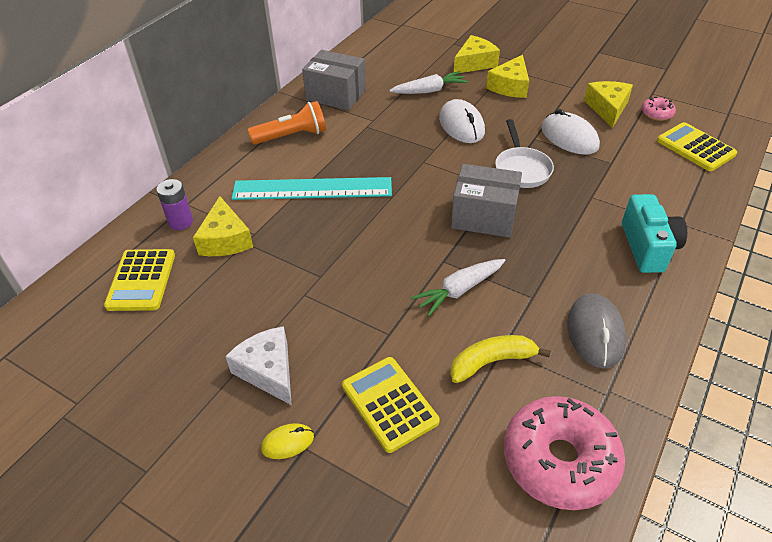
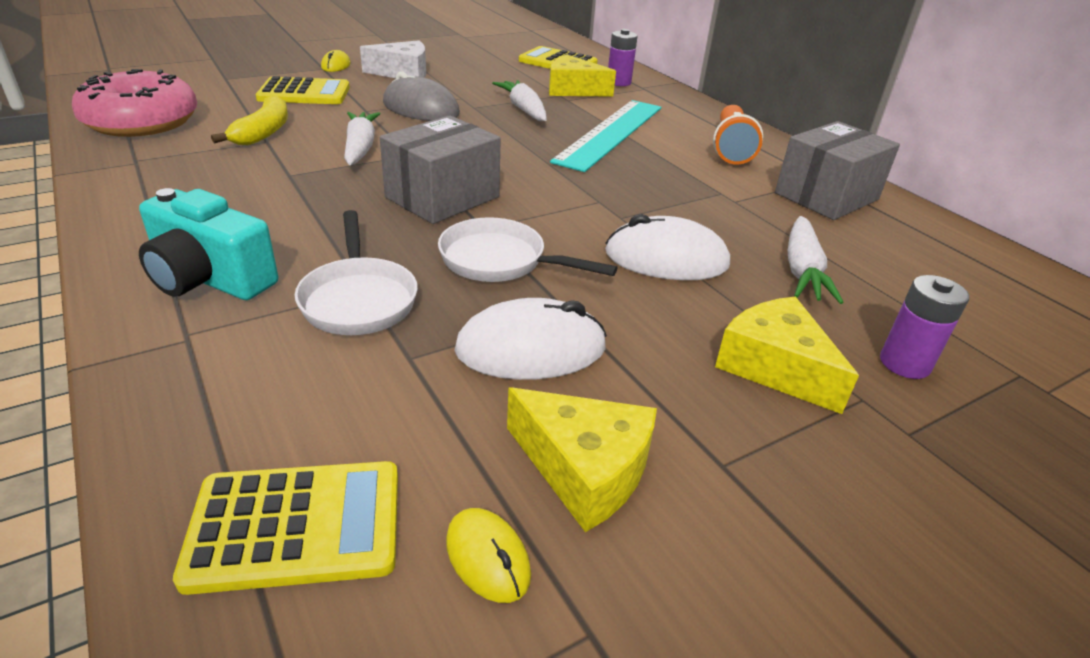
camera: 115 degrees right, 10 degrees down
(301, 247) = (523, 109): none -> white carrot
(474, 63) = (904, 363): yellow cheese -> purple battery
(595, 333) = (191, 183): grey mouse -> grey mouse (421, 109)
(599, 194) = (358, 299): none -> white pan
(656, 113) = (487, 557): pink donut -> yellow mouse

